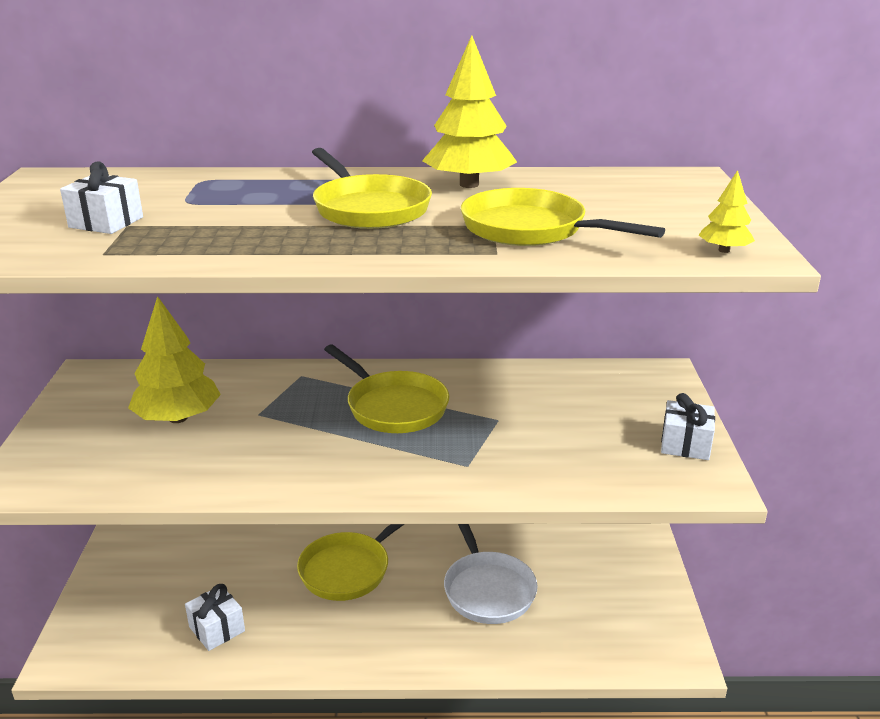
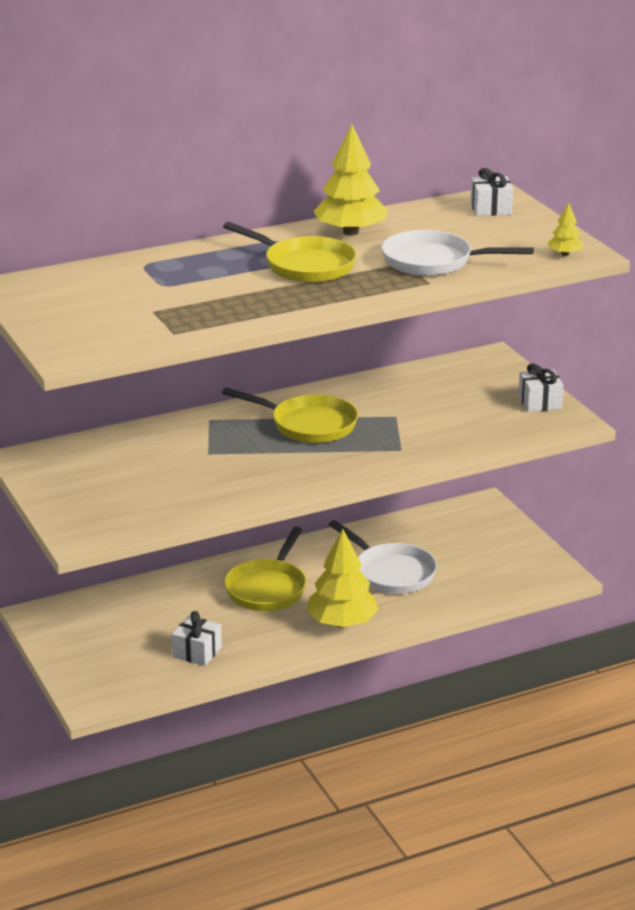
camera: 25 degrees left, 0 degrees up
(106, 222) = (134, 312): white gift -> white gift (490, 209)
(178, 418) = (148, 470): yellow tree -> yellow tree (342, 623)
(531, 229) = (433, 261): yellow pan -> white pan

